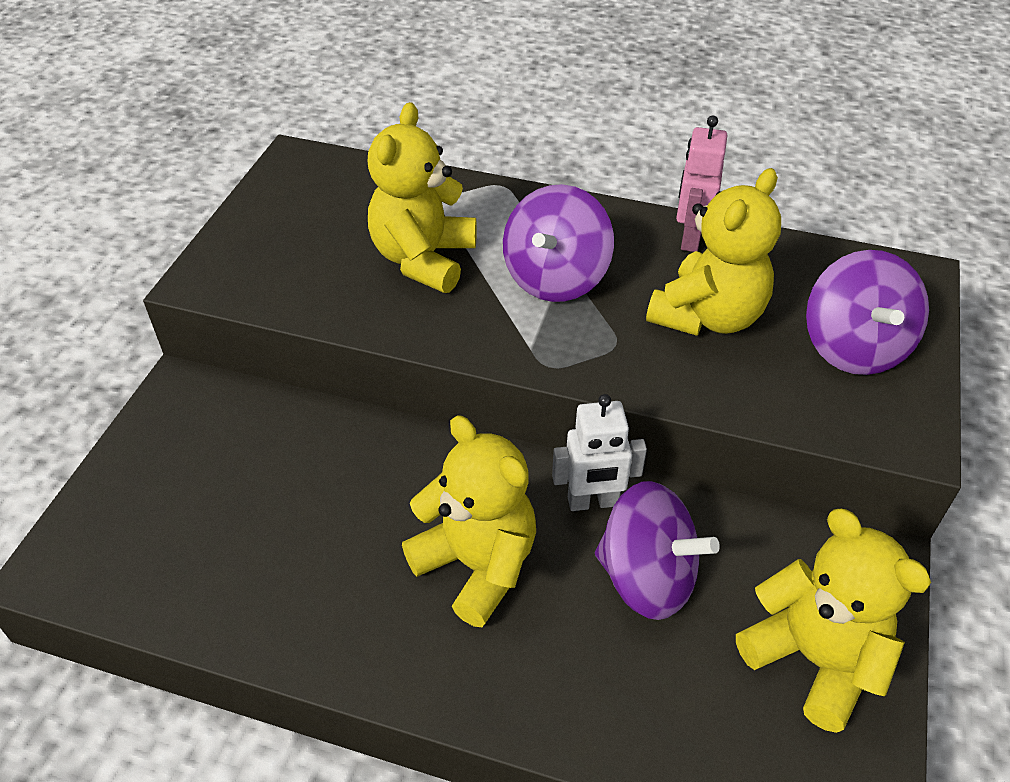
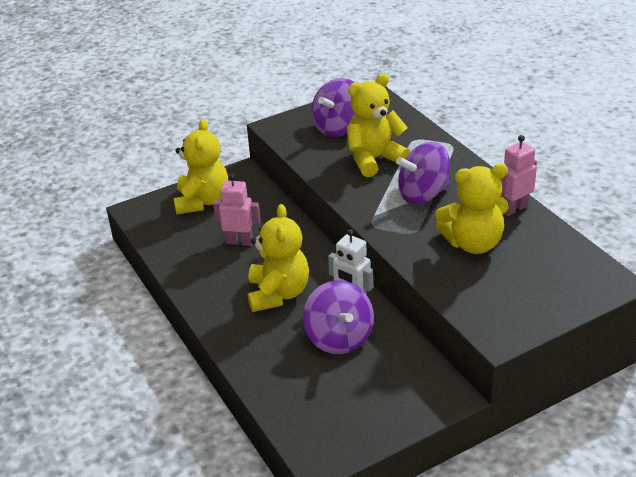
camera: 45 degrees right, 10 degrees down
(312, 512) = (240, 241): none -> pink robot
(813, 659) = (370, 405): yellow teddy bear -> yellow teddy bear (202, 201)
(853, 347) = (528, 291): purple spinning top -> purple spinning top (338, 128)

